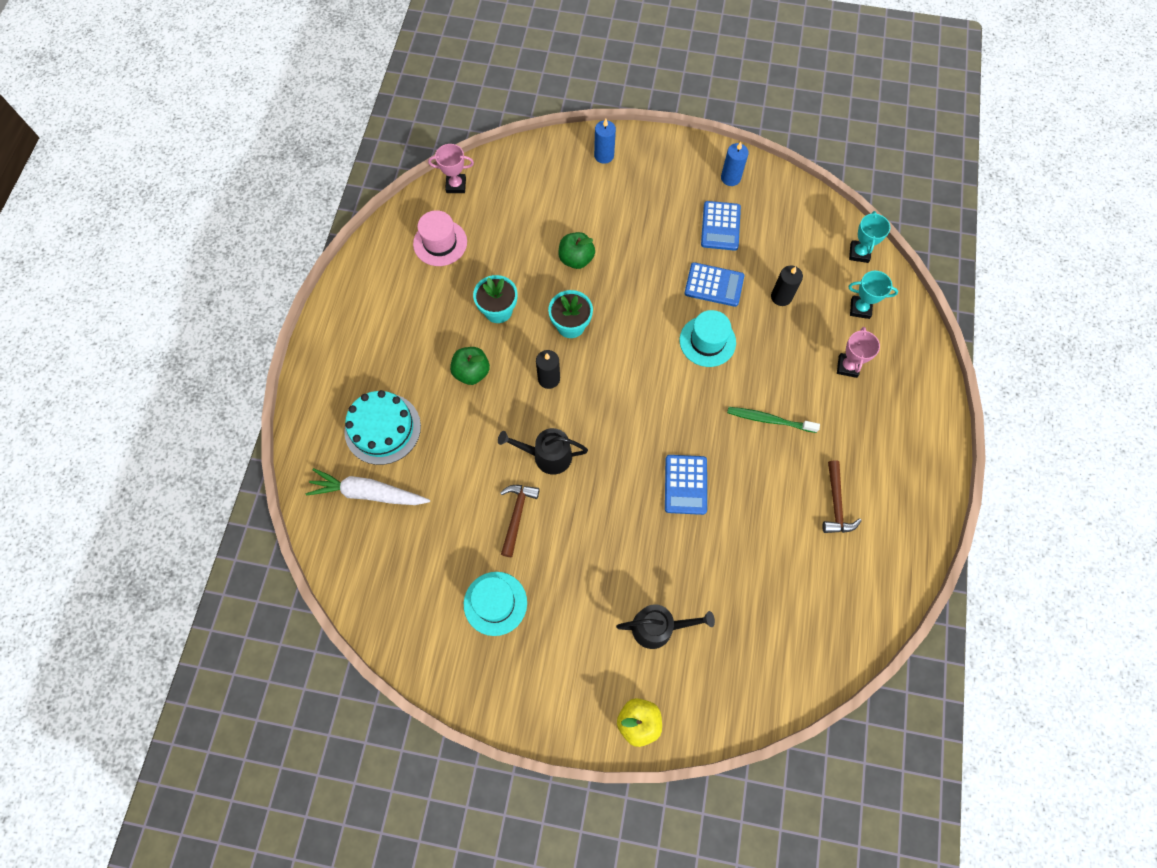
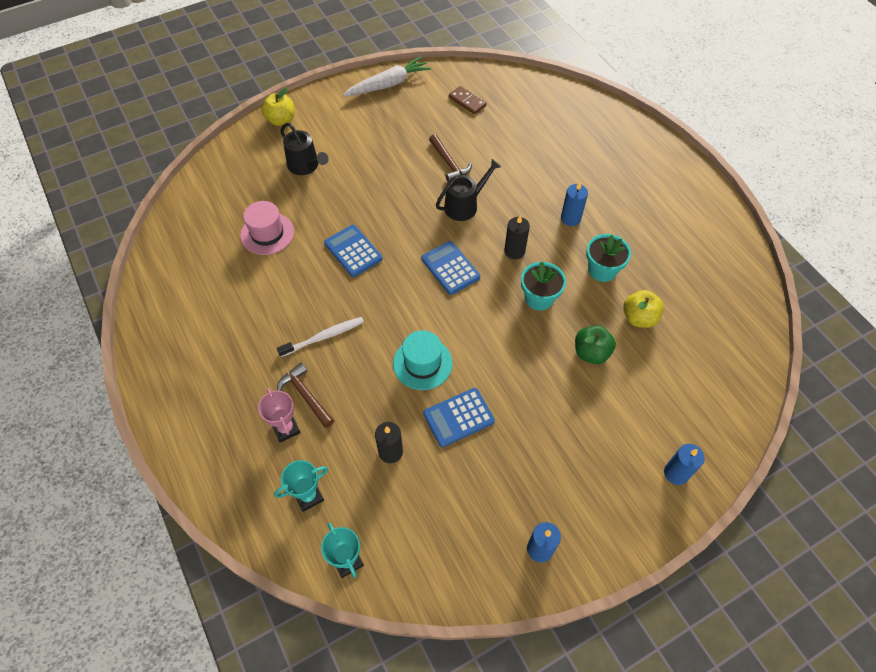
camera: 140 degrees right, 10 degrees down
(368, 493) = (550, 117): white carrot -> white carrot (388, 84)
(382, 428) = (584, 151): turquoise cake -> none
(424, 583) = (467, 101): none -> brown domino
(440, 243) = (703, 286): pink hat -> pink hat (267, 233)
(456, 185) = (753, 341): pink trophy -> none
(471, 372) = (570, 218): green apple -> blue candle
(495, 603) = (416, 118): turquoise hat -> none
(514, 256) = (639, 318): none -> yellow apple
(658, 627) = (305, 166): black watering can -> black watering can turned 90 degrees counterclockwise
(720, 226) = (502, 483): blue calculator -> blue calculator (450, 268)
(769, 420) = (323, 337): green toothbrush -> white toothbrush
(836, 504) = (229, 312): brown hammer -> brown hammer (305, 395)

